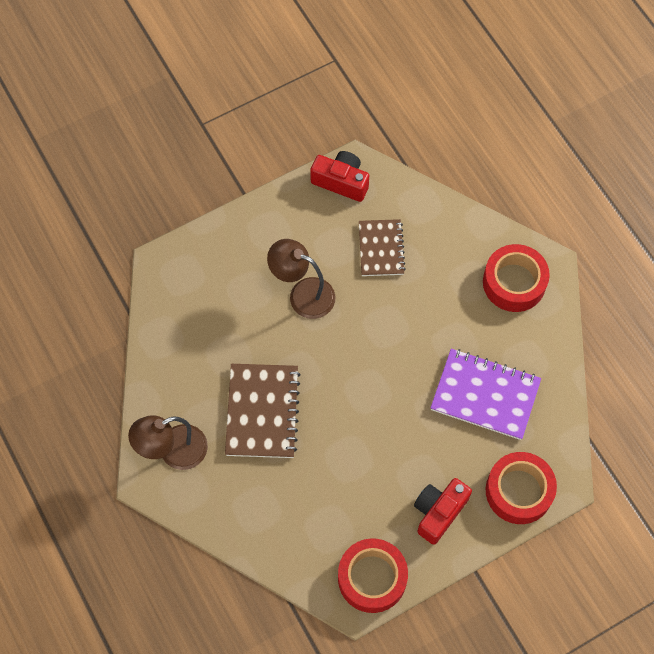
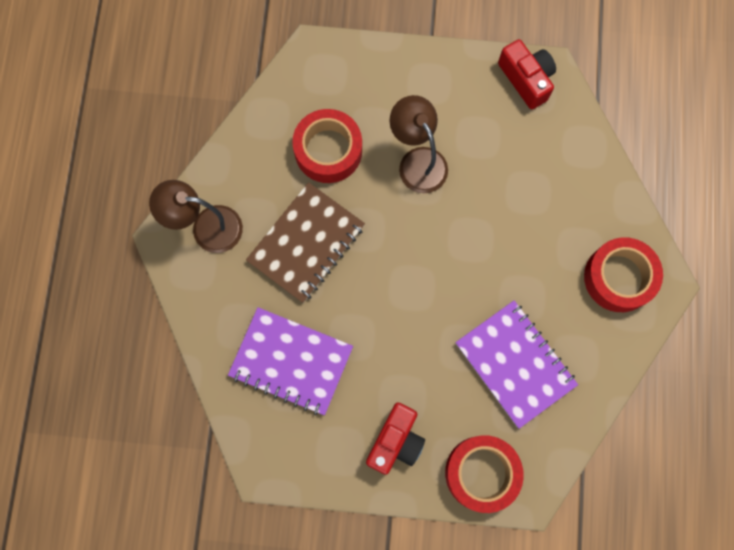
camera: 35 degrees right, 10 degrees up
(316, 508) = (291, 362): none -> purple notebook
(372, 578) = (295, 458): red tape -> red tape (328, 150)
(381, 249) = (518, 165): brown notebook -> none
(439, 512) = (395, 441): red camera -> red camera turned 135 degrees clockwise

